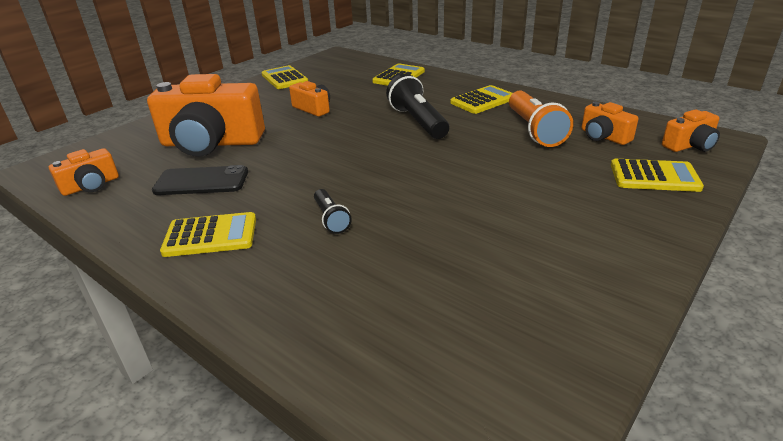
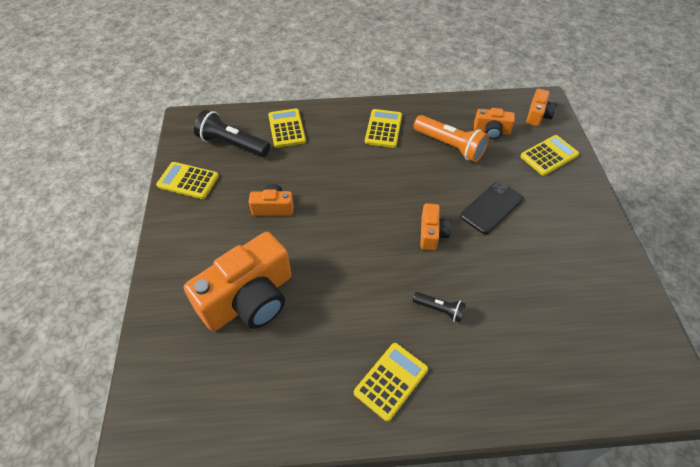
camera: 45 degrees left, 20 degrees up
(91, 185) = (224, 413): orange camera -> orange camera (432, 233)
(201, 181) = (307, 342): black phone -> black phone (491, 207)
(417, 122) = (370, 178): black flashlight -> black flashlight (232, 145)

